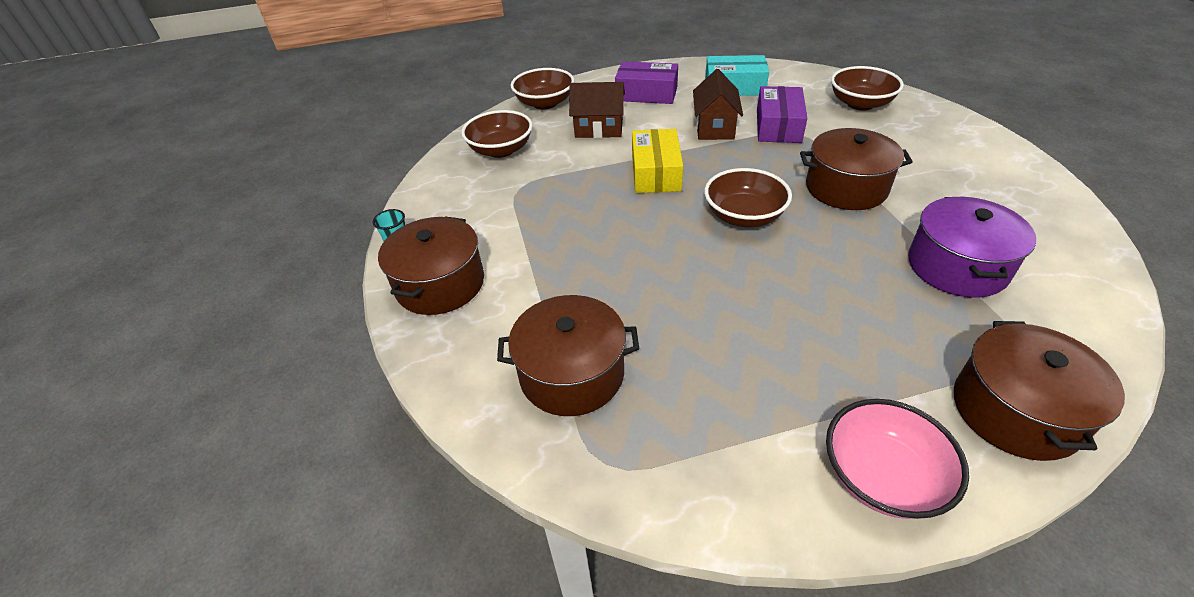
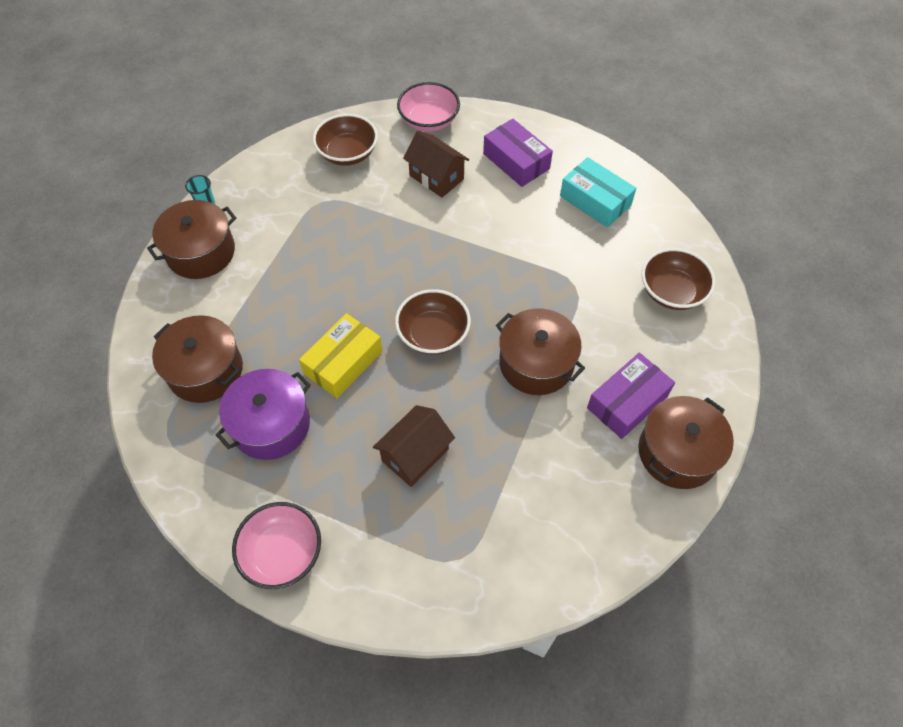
camera: 35 degrees right, 15 degrees up
(545, 103) = (429, 121): brown bowl -> pink bowl
(656, 172) = (424, 251): yellow box -> yellow box (343, 362)
(714, 127) = (521, 235): brown house -> brown house (415, 455)
(778, 126) = (571, 268): purple box -> purple box (627, 402)
(957, 266) = (514, 480): purple pot -> purple pot (271, 425)
(1015, 410) = (400, 584): brown pot -> brown pot (677, 452)

